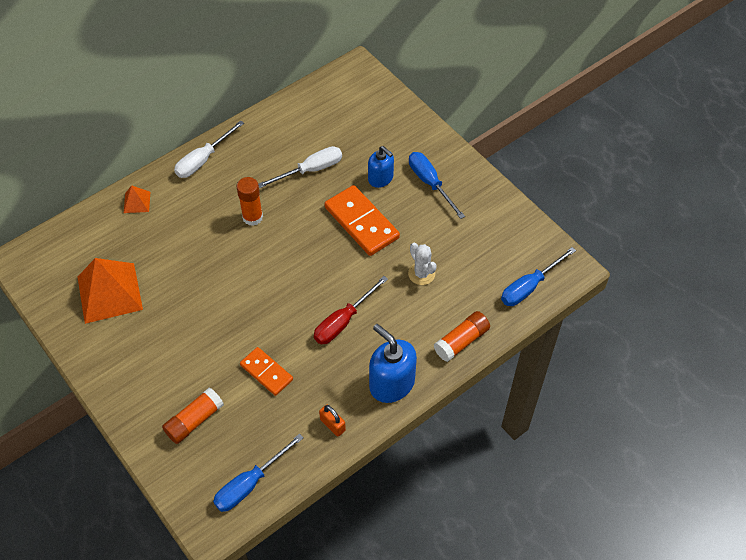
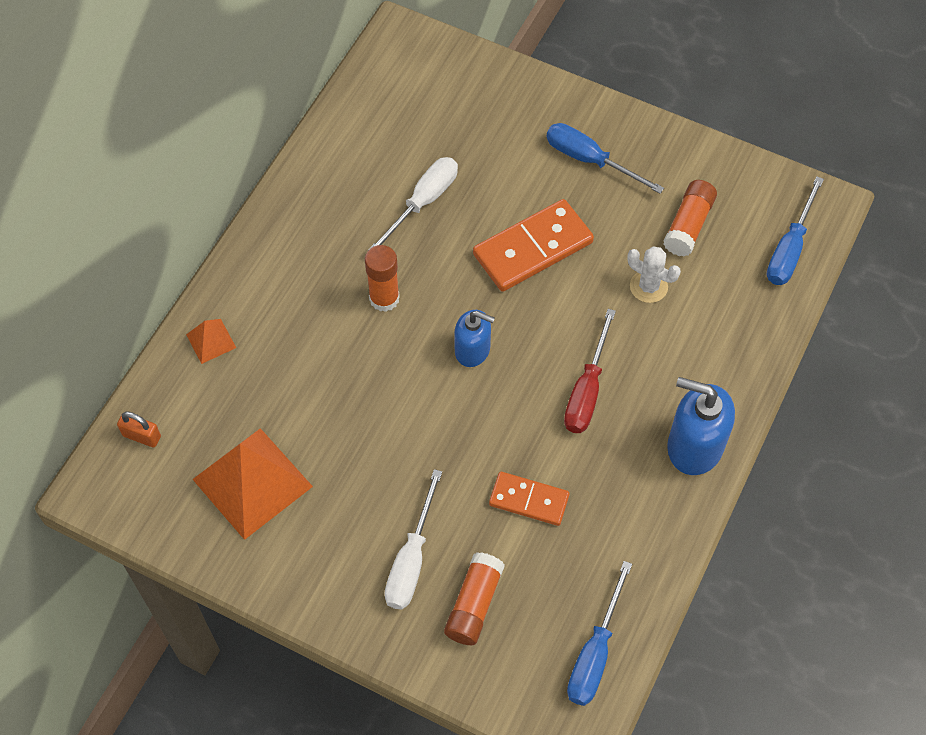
camera: 25 degrees left, 5 degrees up
(203, 160) = (267, 244): white screwdriver -> white screwdriver (411, 560)
(332, 425) = (653, 531): orange padlock -> orange padlock (142, 436)
(361, 222) = (532, 248): orange domino -> orange domino turned 60 degrees counterclockwise
(381, 178) = (522, 178): blue soap dispenser -> blue soap dispenser (472, 350)
(461, 341) = (748, 354): orange glue stick -> orange glue stick (688, 225)

